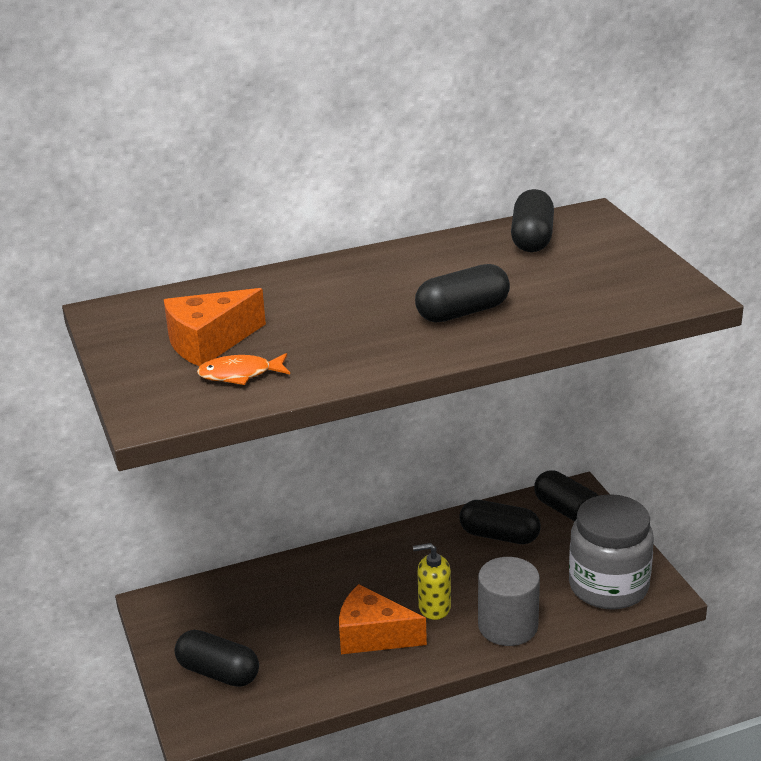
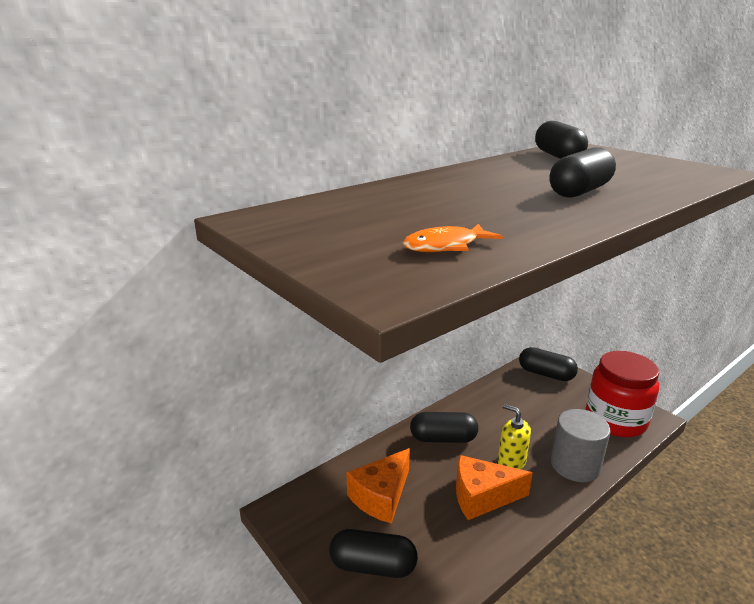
camera: 20 degrees left, 5 degrees down
(209, 343) = (382, 228): orange cheese -> orange cheese (381, 496)
(434, 607) = (511, 462): yellow soap dispenser -> yellow soap dispenser turned 60 degrees clockwise
(499, 536) = (515, 398): black capsule -> black capsule (443, 438)
(608, 586) = (615, 420): grey jar -> red jar

